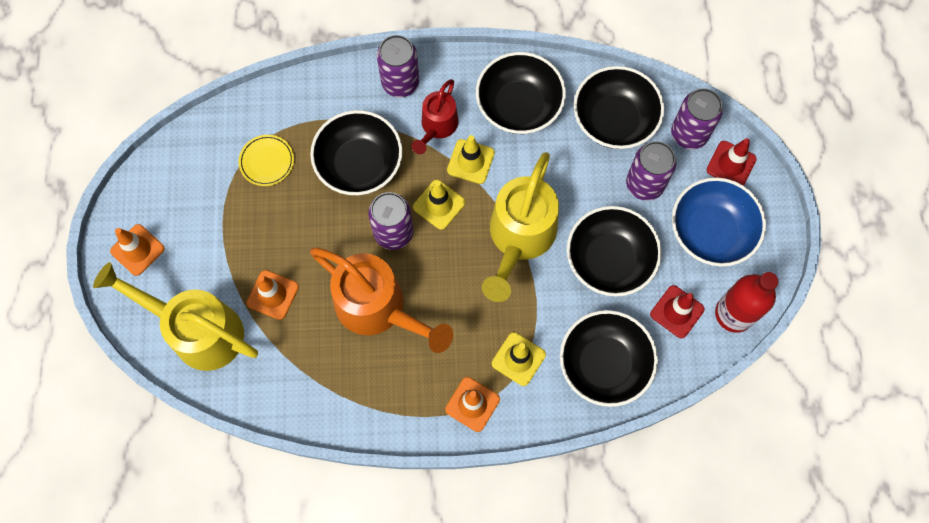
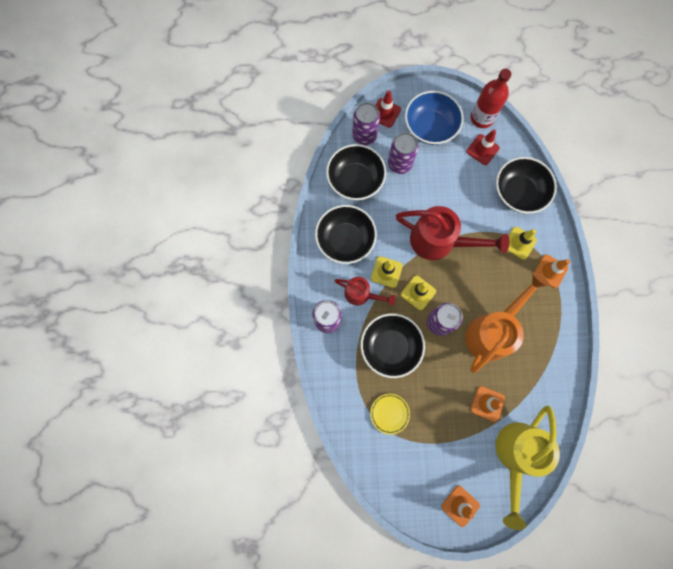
camera: 90 degrees left, 5 degrees up
(519, 238) = (439, 241): yellow watering can -> red watering can
(609, 260) = (451, 187): black bowl -> none

